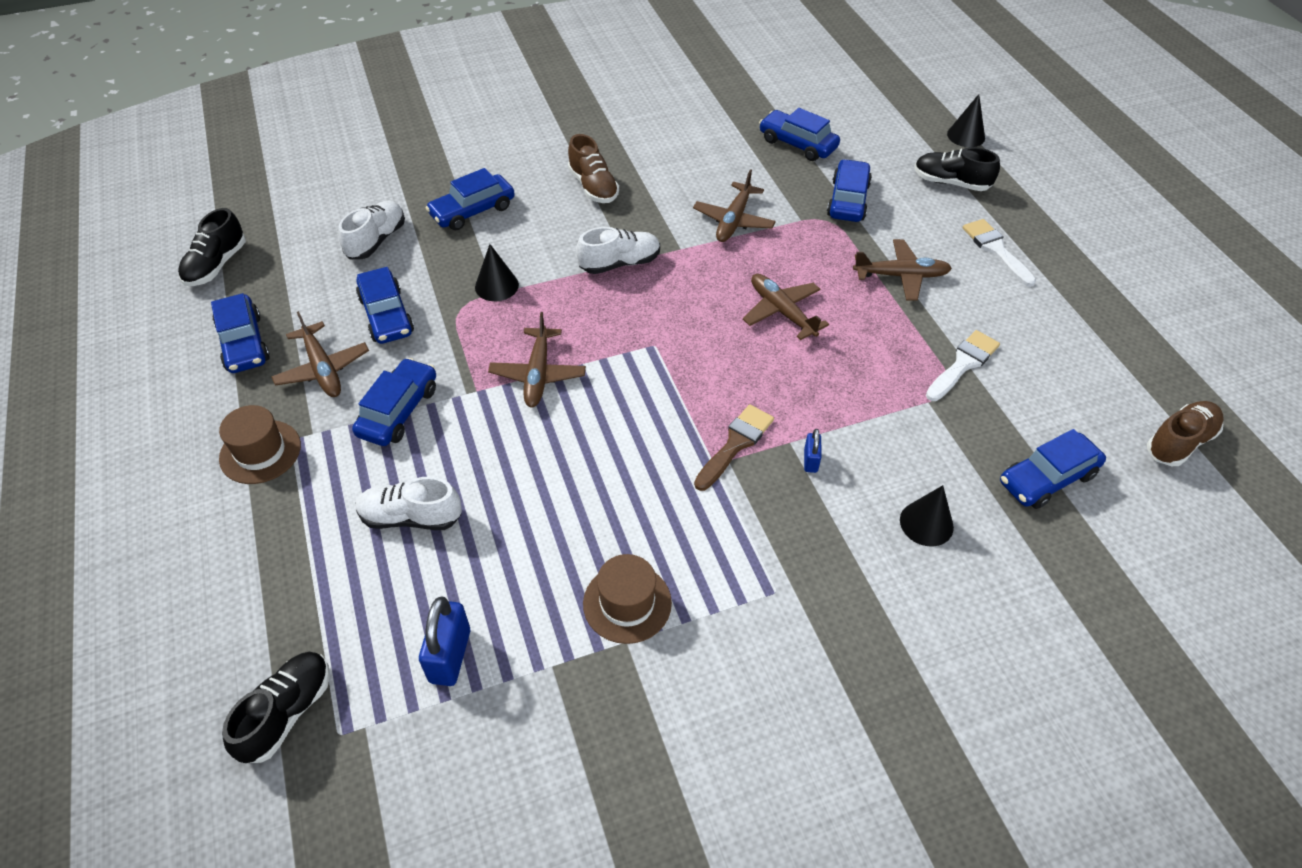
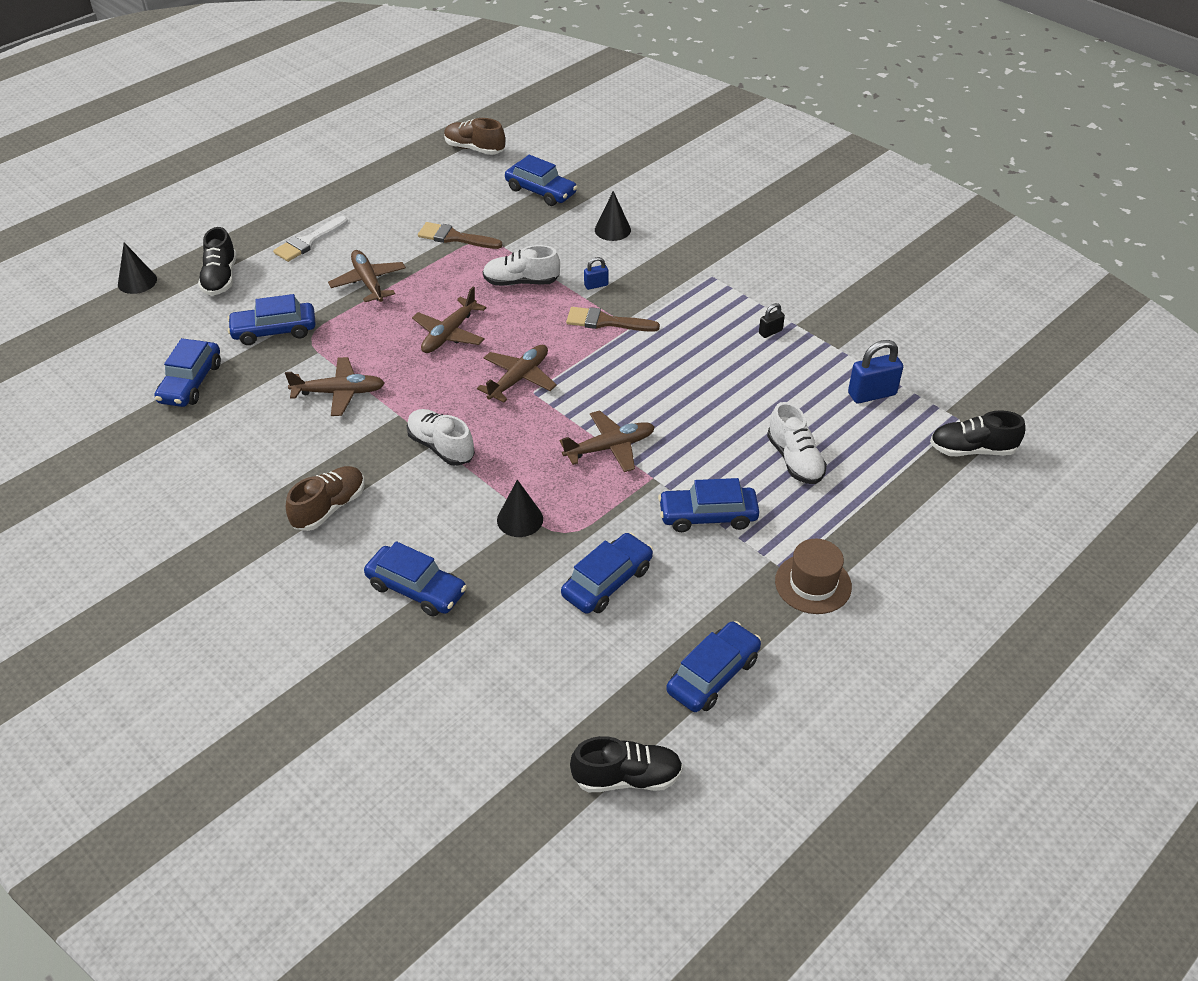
camera: 115 degrees left, 5 degrees down
(322, 368) = (700, 593): brown plane -> brown plane (518, 379)
(376, 240) = (507, 648): white shoe -> white shoe (521, 282)
(627, 603) = (770, 332): brown hat -> black padlock
(963, 364) = (454, 237): white brush -> brown brush

